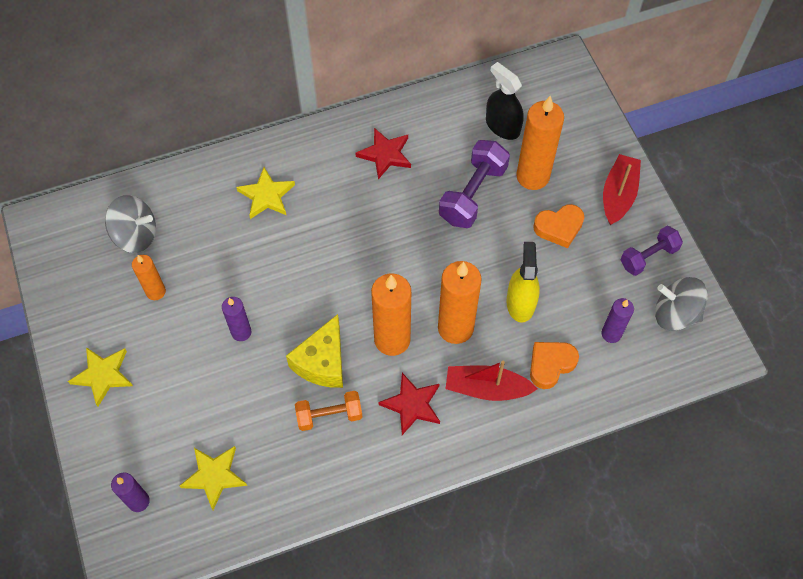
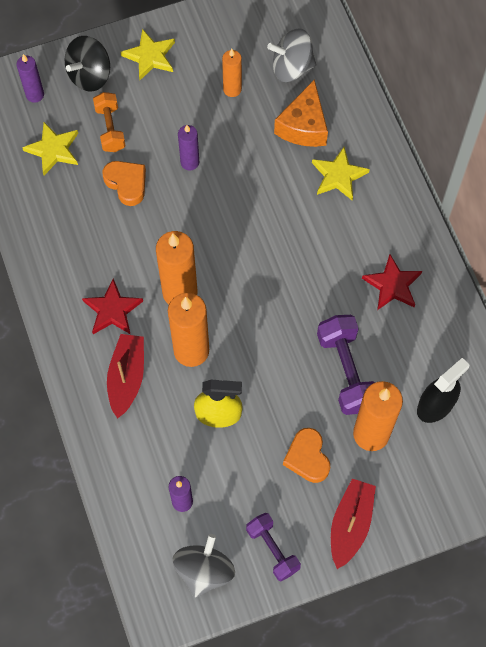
camera: 90 degrees right, 5 degrees up
(120, 440) = (90, 75): none -> black spinning top
(135, 235) = (291, 67): grey spinning top -> grey spinning top turned 75 degrees clockwise
(207, 225) = (303, 126): none -> orange cheese
(322, 362) = (158, 232): yellow cheese -> none
(329, 415) = (105, 239): orange dumbbell -> orange dumbbell (110, 128)
(473, 194) = (346, 371): purple dumbbell -> purple dumbbell turned 45 degrees clockwise
(550, 365) = (149, 439): orange heart -> orange heart (126, 184)
(618, 195) = (350, 524): red boat -> red boat turned 90 degrees counterclockwise

